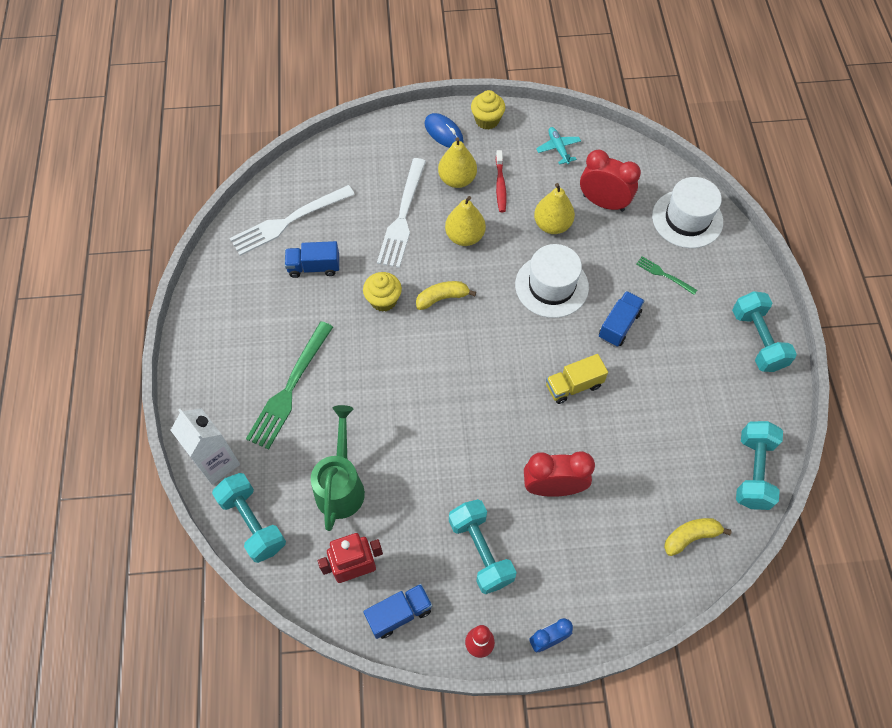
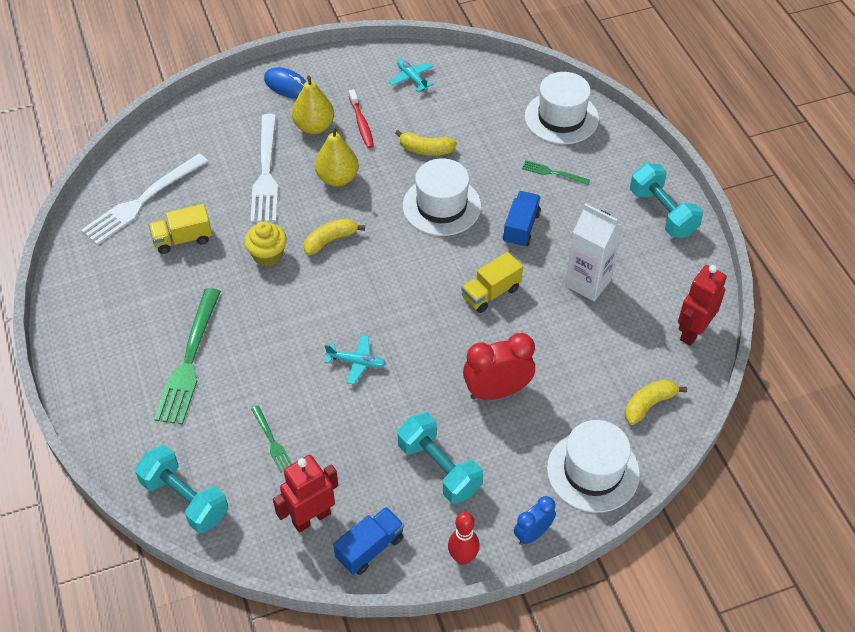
camera: 15 degrees left, 10 degrees down
(217, 462) = (128, 450): white carton -> white carton (588, 283)
(314, 267) = (183, 239): blue truck -> yellow truck
(341, 486) = (272, 441): green watering can -> green fork
(434, 426) = (357, 362): none -> turquoise plane
(487, 120) = (330, 66): yellow cupcake -> none
(552, 225) = (426, 150): yellow pear -> yellow banana
(603, 203) = (473, 119): red clock -> none
(620, 591) = (593, 471): none -> white hat
(753, 471) = (692, 332): turquoise dumbbell -> red robot

